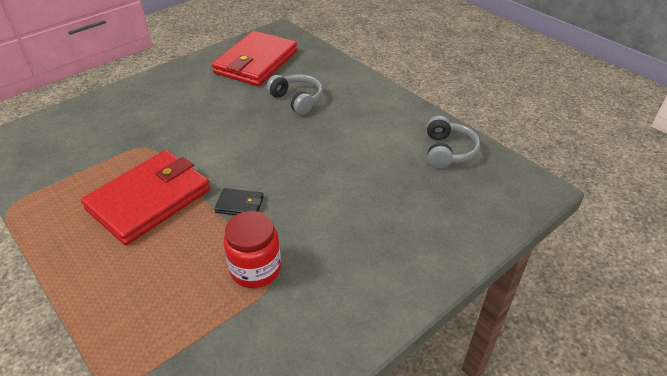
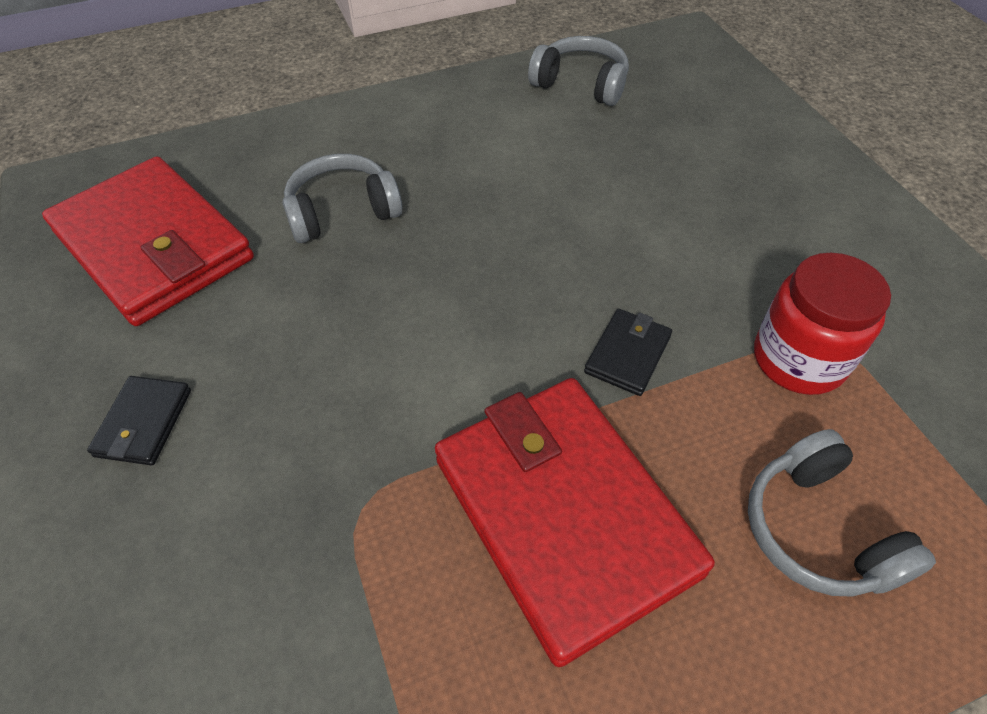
camera: 70 degrees left, 10 degrees up
(152, 283) = (818, 530): none -> grey headphones
(171, 90) = (144, 423): none -> black wallet

